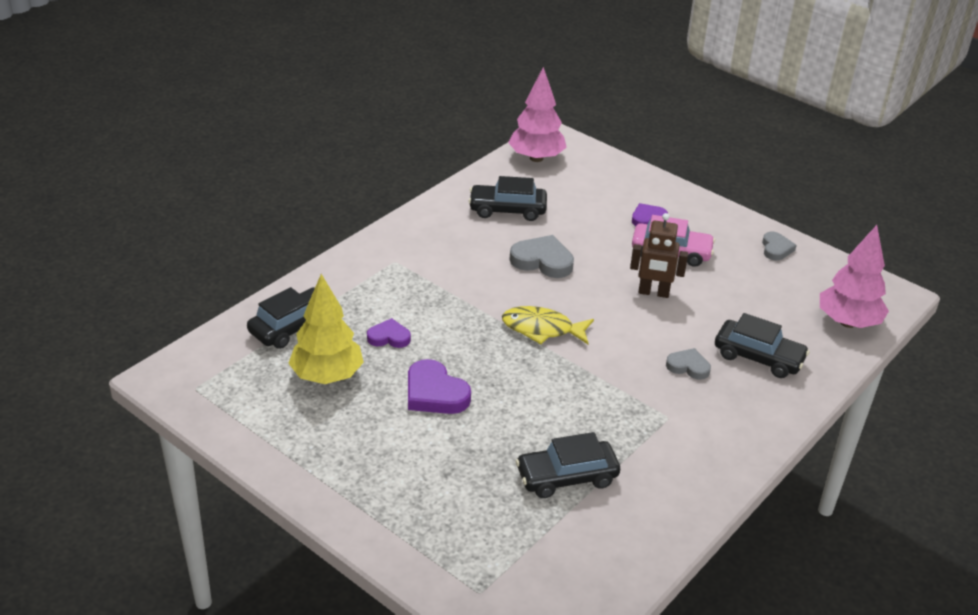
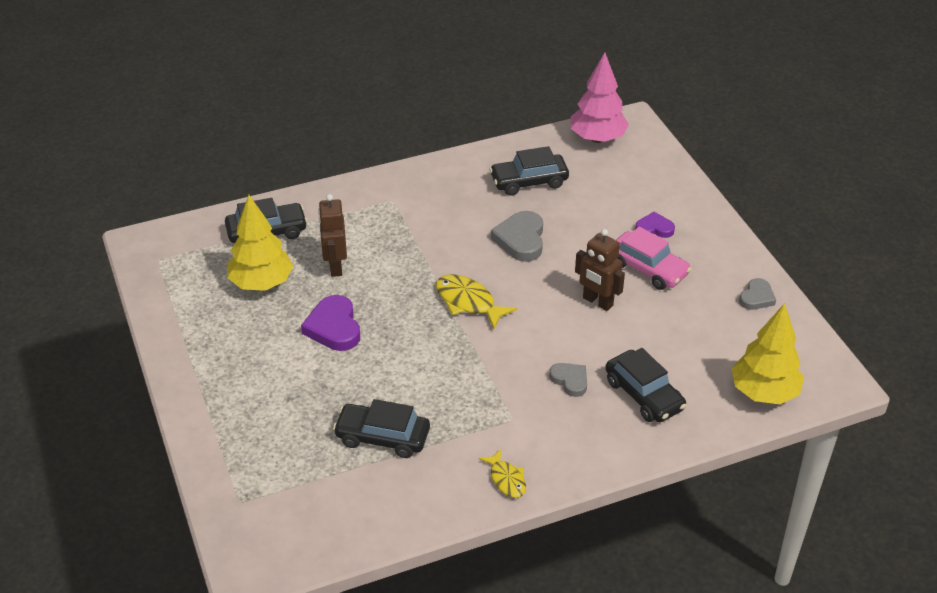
camera: 30 degrees right, 5 degrees up
(389, 337) = (335, 266): purple heart -> brown robot
(507, 210) = (529, 181): black car -> black car turned 45 degrees counterclockwise
(542, 261) = (521, 239): grey heart -> grey heart turned 135 degrees counterclockwise
(709, 472) = (506, 479): none -> yellow fish
(848, 322) = (764, 392): pink tree -> yellow tree

